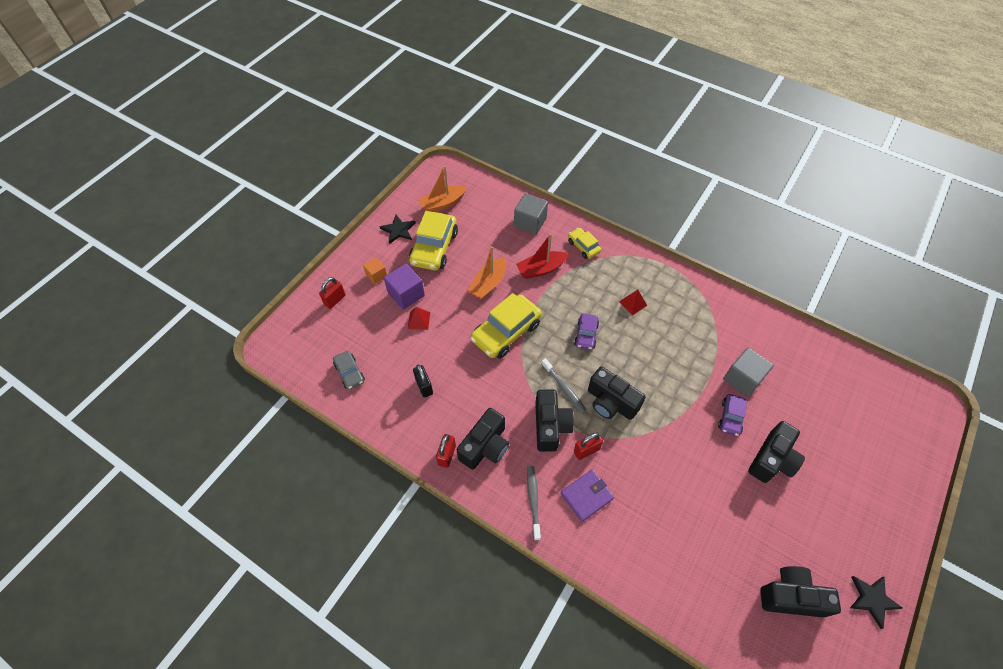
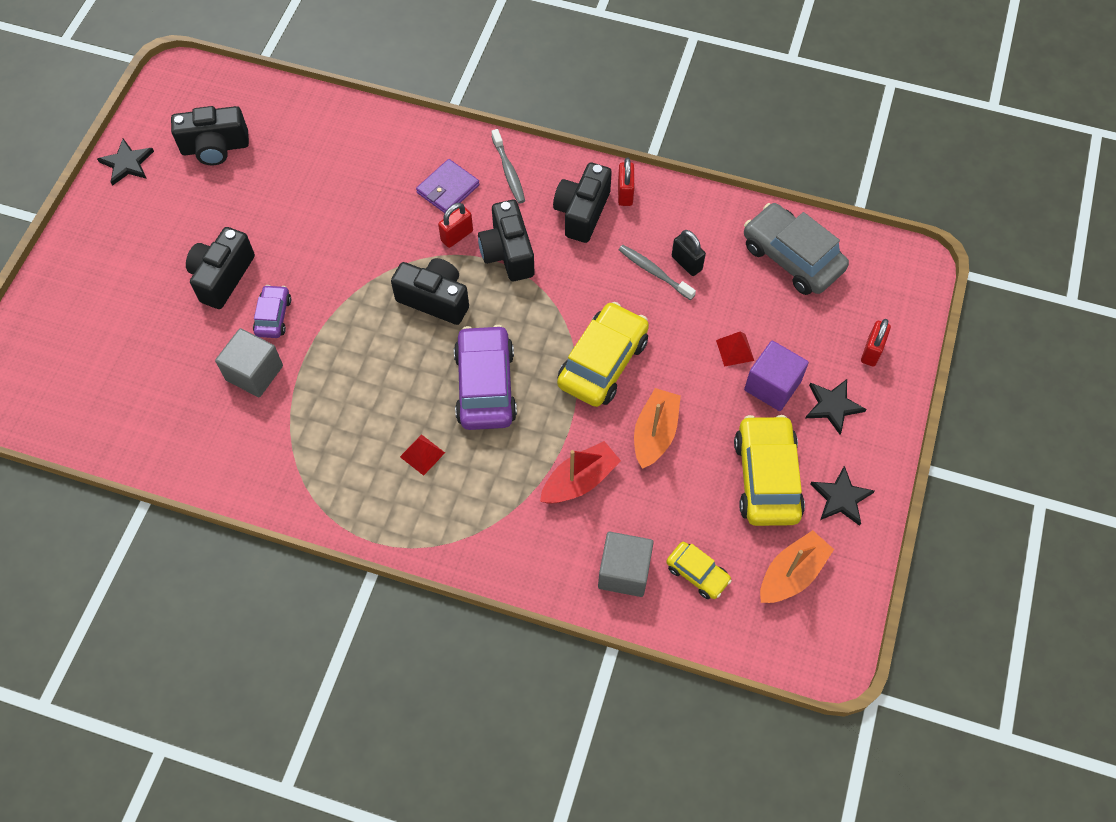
camera: 165 degrees right, 5 degrees up
(349, 373) = (792, 257): grey car -> grey car, size x1.87
(376, 275) = (833, 406): orange cube -> black star
(564, 388) = (501, 303): grey toothbrush -> grey toothbrush (654, 272)
(583, 246) = (519, 543): yellow car -> yellow car (697, 573)
(586, 335) = (485, 386): purple car -> purple car, size x1.87

